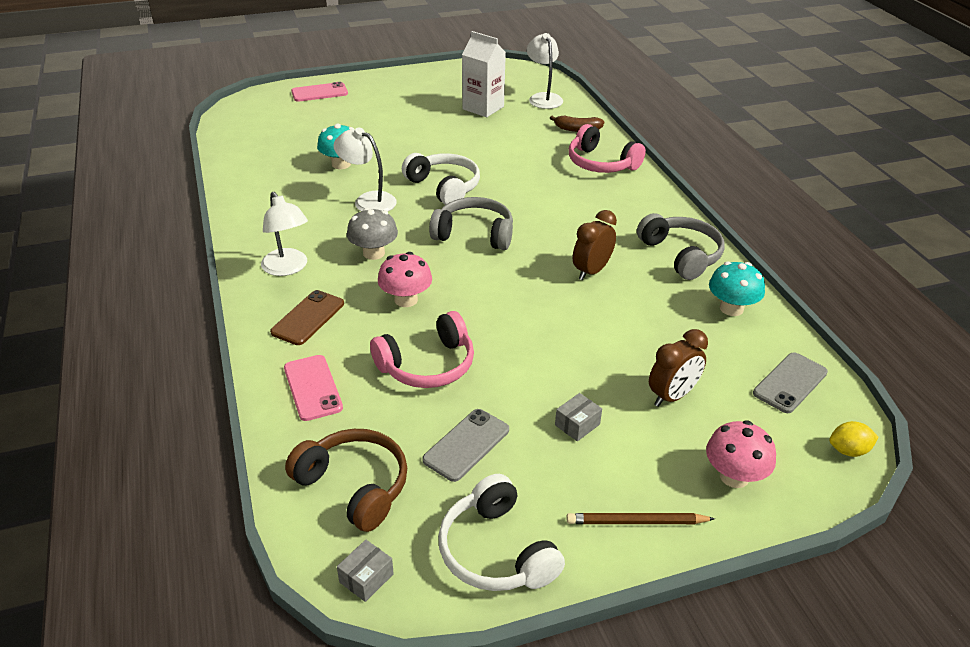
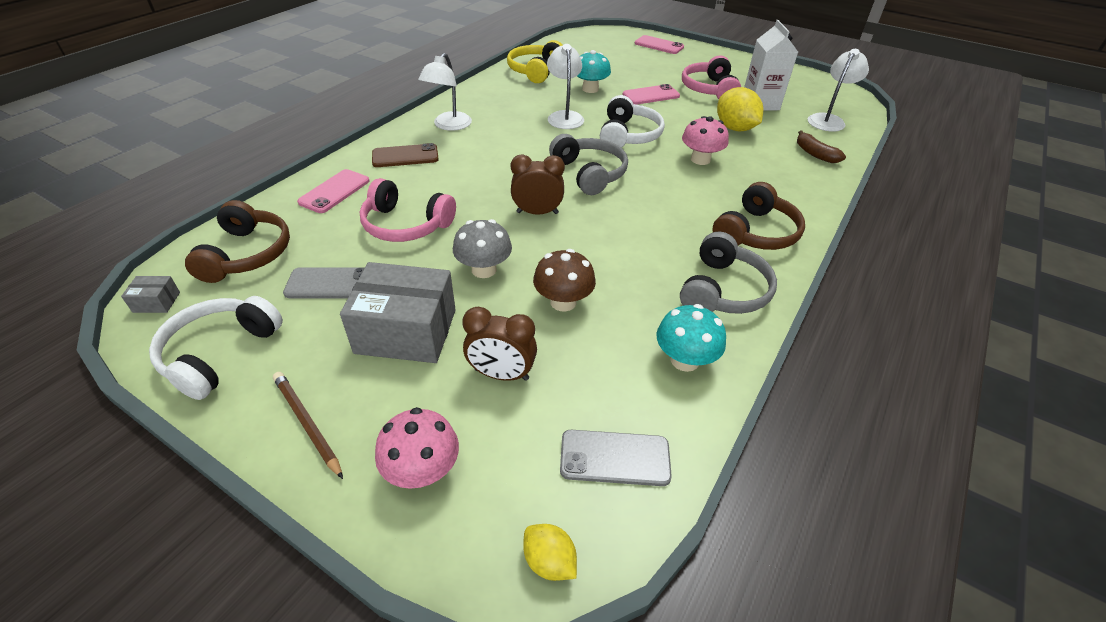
camera: 50 degrees right, 5 degrees up
(259, 173) = (535, 71): none -> yellow headphones
(374, 253) = (507, 146): grey mushroom -> grey mushroom (484, 269)
(398, 143) = (651, 95): none -> pink phone
(406, 299) = (470, 182): pink mushroom -> pink mushroom (700, 159)
(501, 138) = (735, 128): none -> yellow lemon
(577, 424) = (406, 331): grey box -> grey box, size x2.37
(591, 271) = (622, 249): brown clock -> brown clock (537, 213)
(601, 163) = (787, 187): pink headphones -> pink headphones (709, 89)
(622, 329) = (563, 302): none -> brown mushroom
(637, 206) = (756, 233): none -> brown headphones

